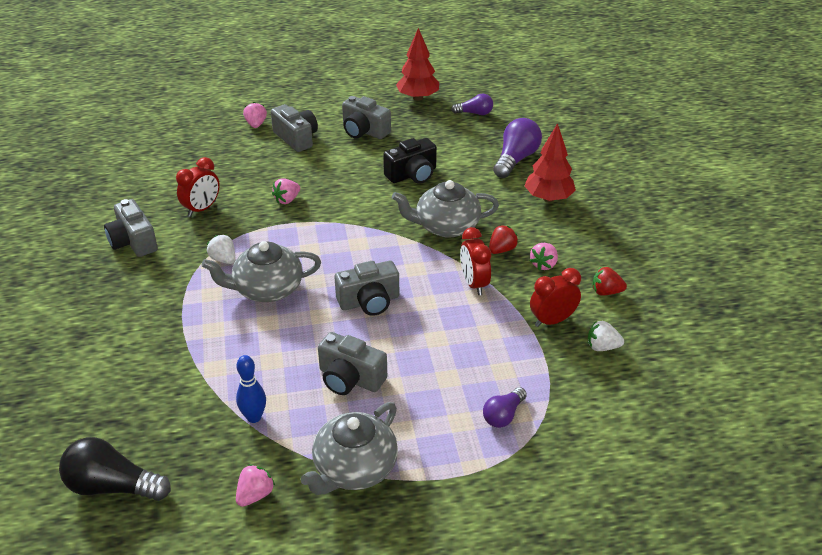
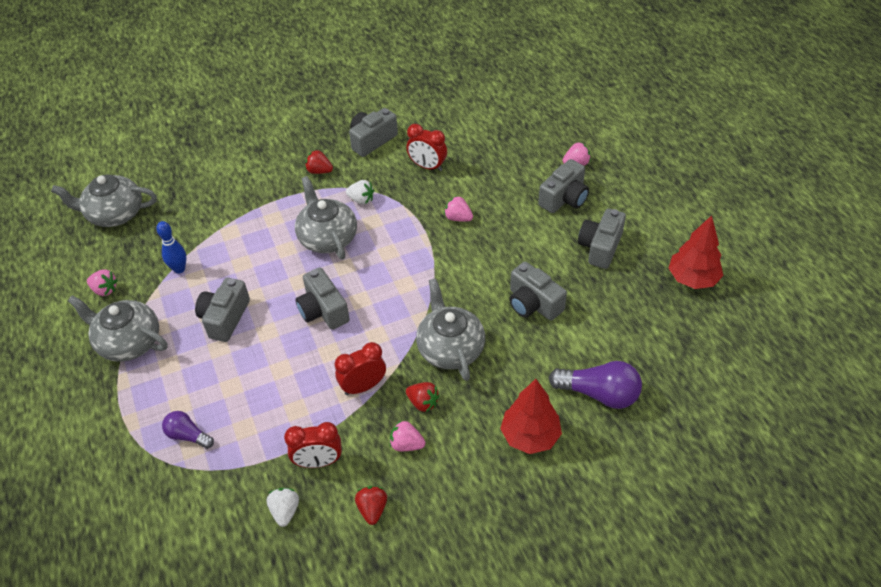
camera: 80 degrees right, 10 degrees up
(113, 486) = (114, 214): black light bulb -> grey teapot
(156, 286) = (319, 171): none -> red strawberry
(223, 259) = (361, 200): white strawberry -> white strawberry turned 75 degrees clockwise
(412, 174) = (533, 303): black camera -> grey camera
(475, 113) = (683, 339): purple light bulb -> none
(552, 321) = (318, 461): red clock -> red clock turned 120 degrees clockwise

